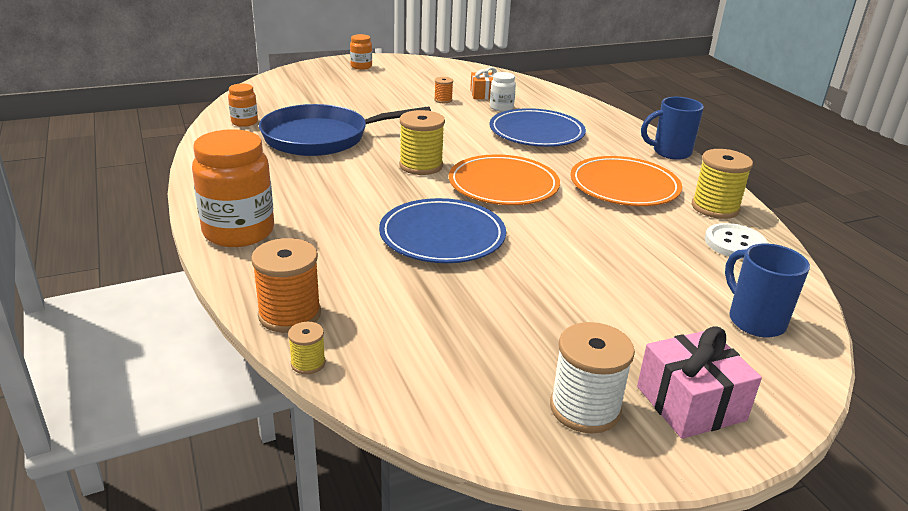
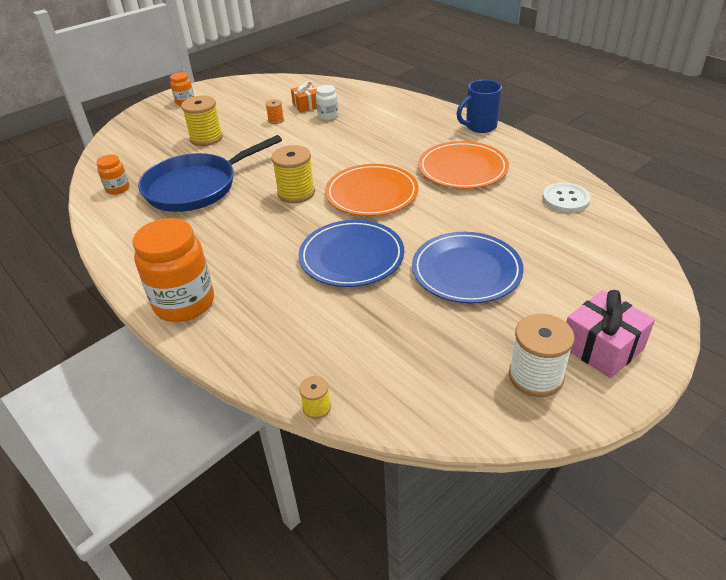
camera: 15 degrees left, 10 degrees up
(289, 314) = (275, 368): orange spool -> none
(536, 132) = (369, 134): blue plate -> blue plate (466, 271)
(715, 208) = (537, 171): yellow spool -> yellow spool (206, 138)
(754, 320) = (610, 263): blue mug -> none

